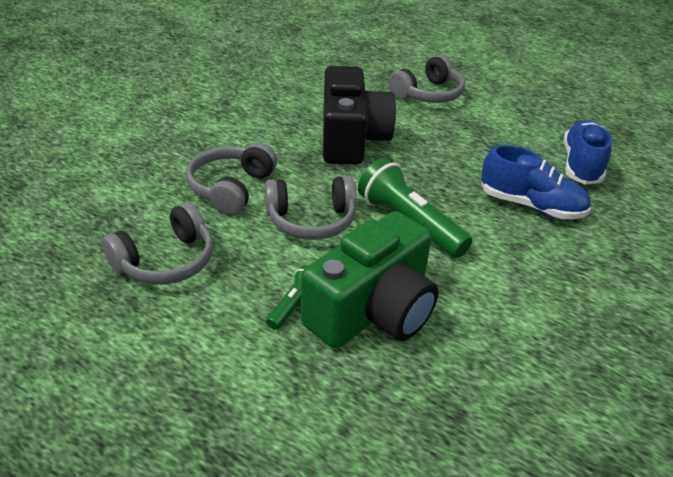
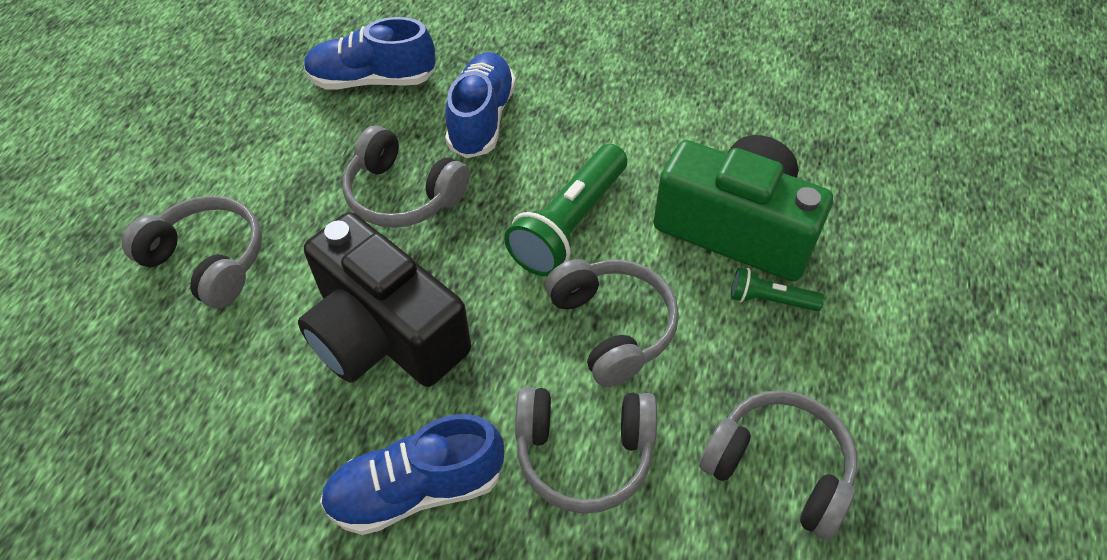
camera: 105 degrees left, 15 degrees up
(249, 134) = (417, 489): none -> blue shoe
(351, 138) = (384, 333): black camera -> black camera turned 120 degrees counterclockwise
(460, 160) = (403, 194): none -> grey headphones

